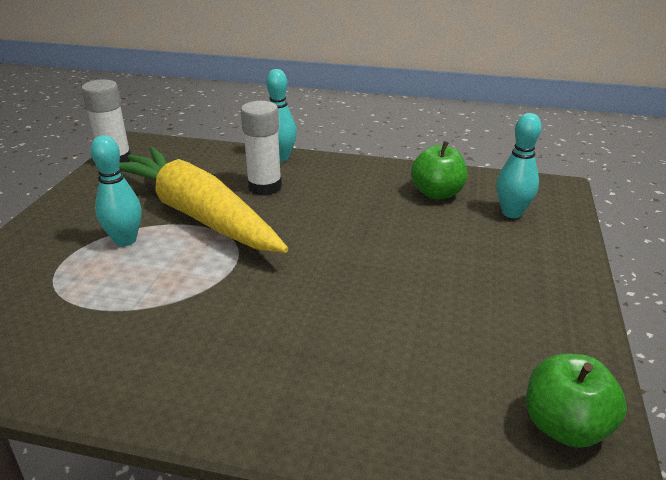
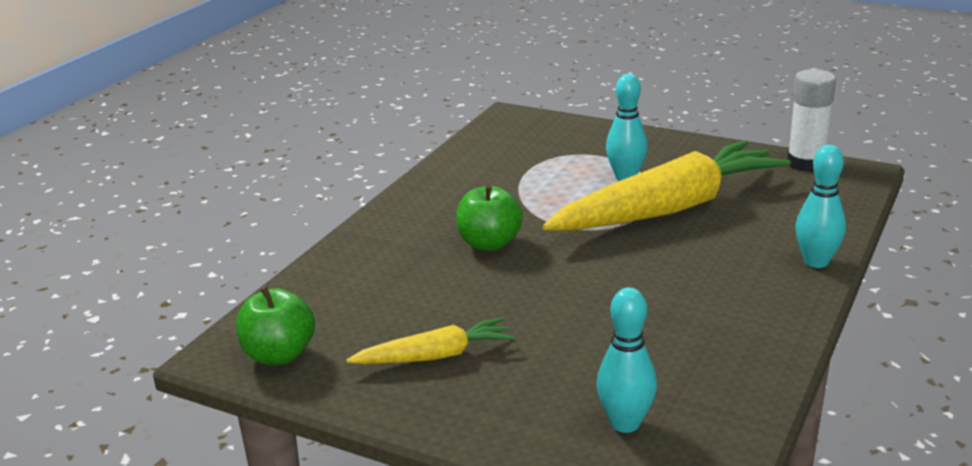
camera: 105 degrees right, 5 degrees down
(264, 187) = (728, 247): white glue stick -> none
(437, 193) = (694, 370): green apple -> green apple (489, 243)
(493, 309) = (435, 356): none -> yellow carrot

